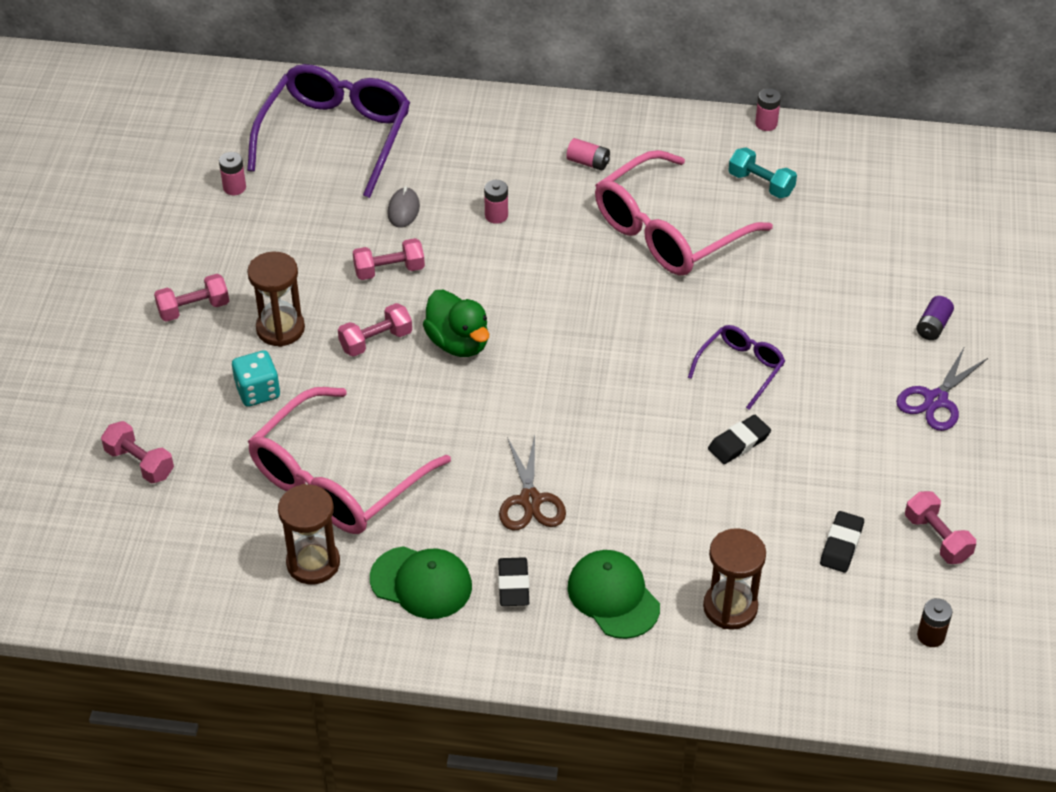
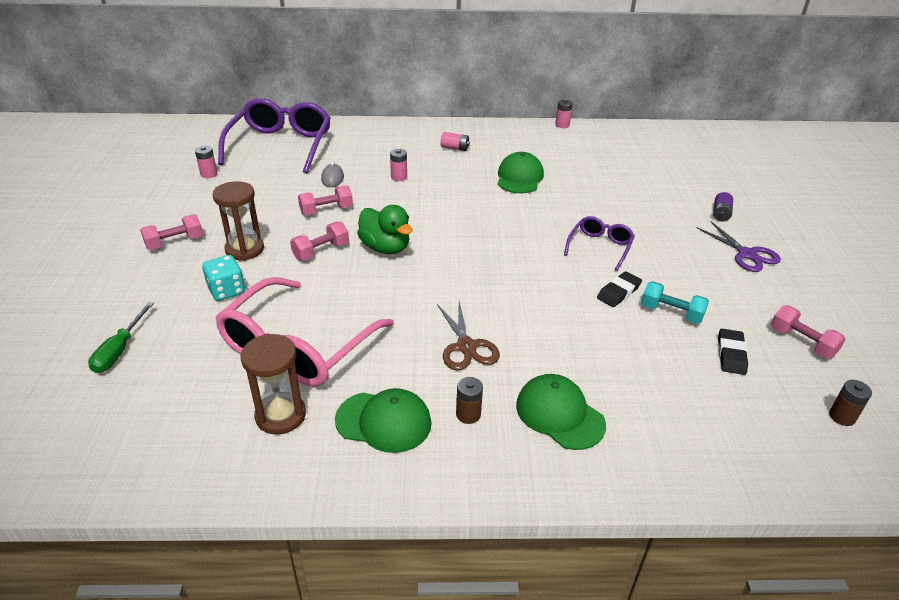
camera: 10 degrees left, 10 degrees down
(140, 463) = (119, 350): pink dumbbell -> green screwdriver
(513, 585) = (468, 414): black eraser -> brown battery
(668, 231) = (519, 177): pink glasses -> green cap
(730, 607) = (664, 412): brown hourglass -> none
(761, 184) = (571, 151): turquoise dumbbell -> turquoise dumbbell (671, 313)
(935, 400) = (747, 254): purple scissors -> purple scissors turned 60 degrees counterclockwise

